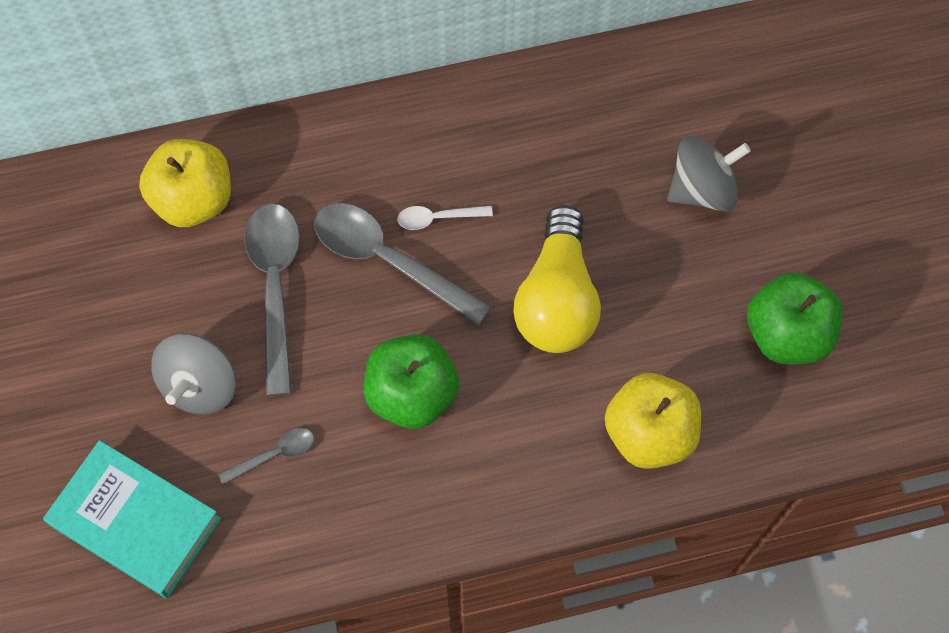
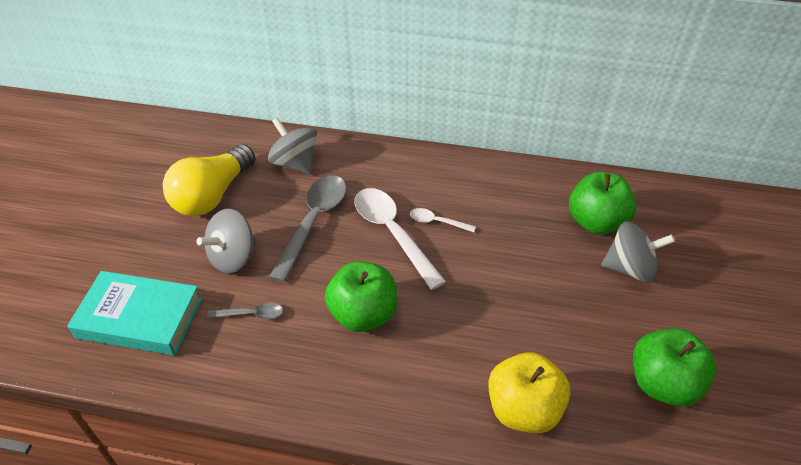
camera: 25 degrees right, 20 degrees down
(136, 522) = (140, 318): turquoise book -> turquoise book turned 45 degrees counterclockwise
(193, 200) = (295, 163): yellow apple -> grey spinning top
(388, 260) = (392, 233): grey spoon -> white spoon
(557, 299) = (494, 295): yellow light bulb -> yellow light bulb (212, 195)
(638, 134) = (596, 222): none -> green apple

